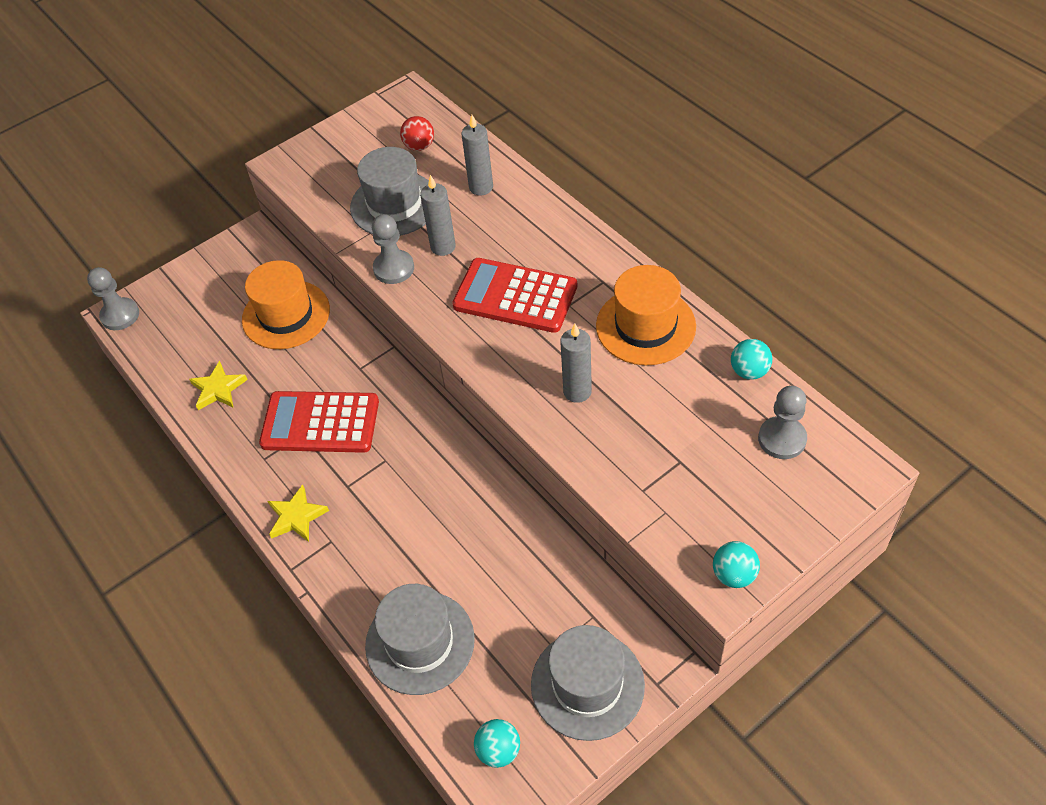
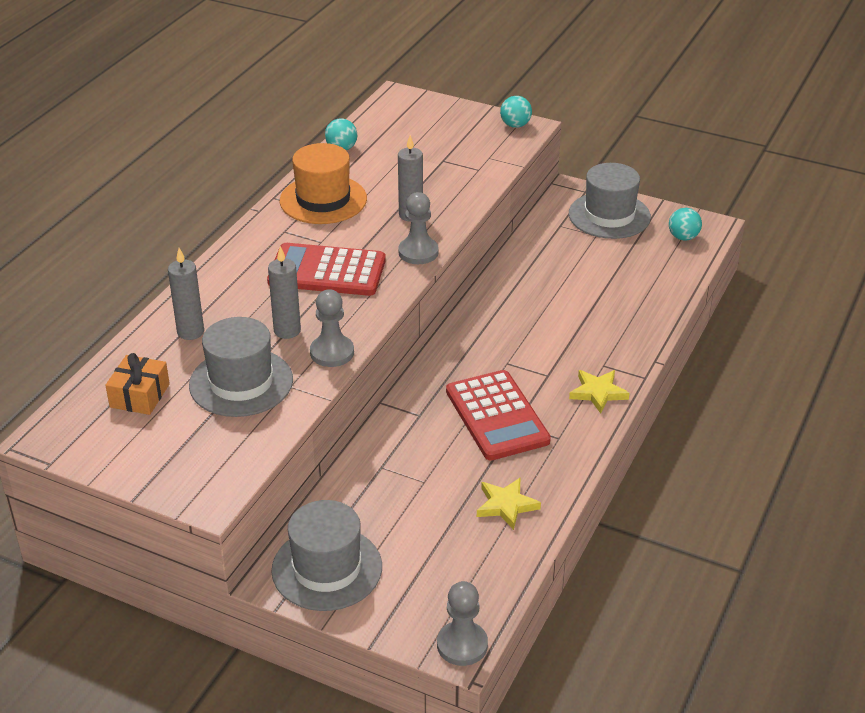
camera: 120 degrees left, 15 degrees down
(286, 315) = (383, 495): orange hat -> none
(419, 146) = (139, 395): red ball -> orange gift
(420, 642) = (643, 292): grey hat -> grey hat (327, 568)
(515, 296) = (327, 271): red calculator -> red calculator turned 105 degrees clockwise
(782, 439) = (395, 127): grey pawn -> grey pawn (418, 252)

